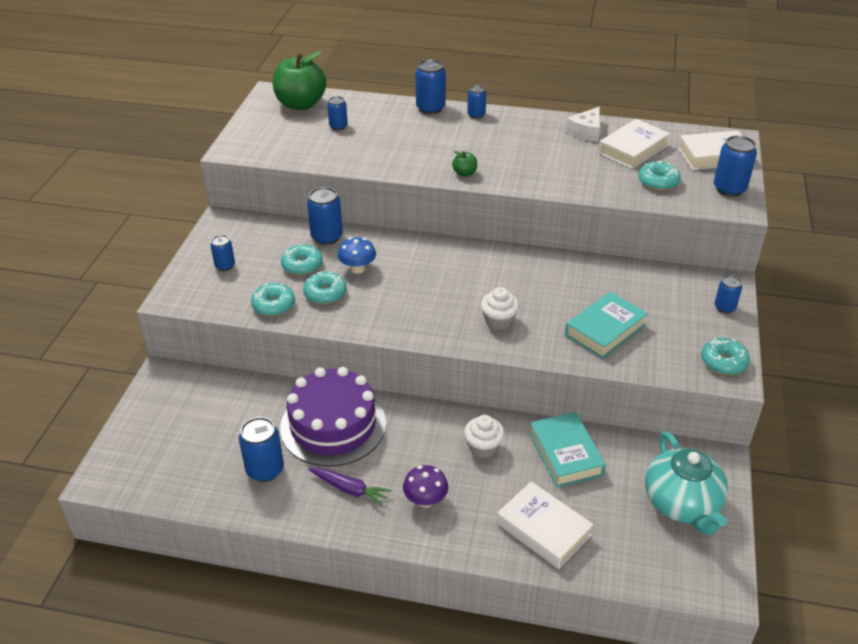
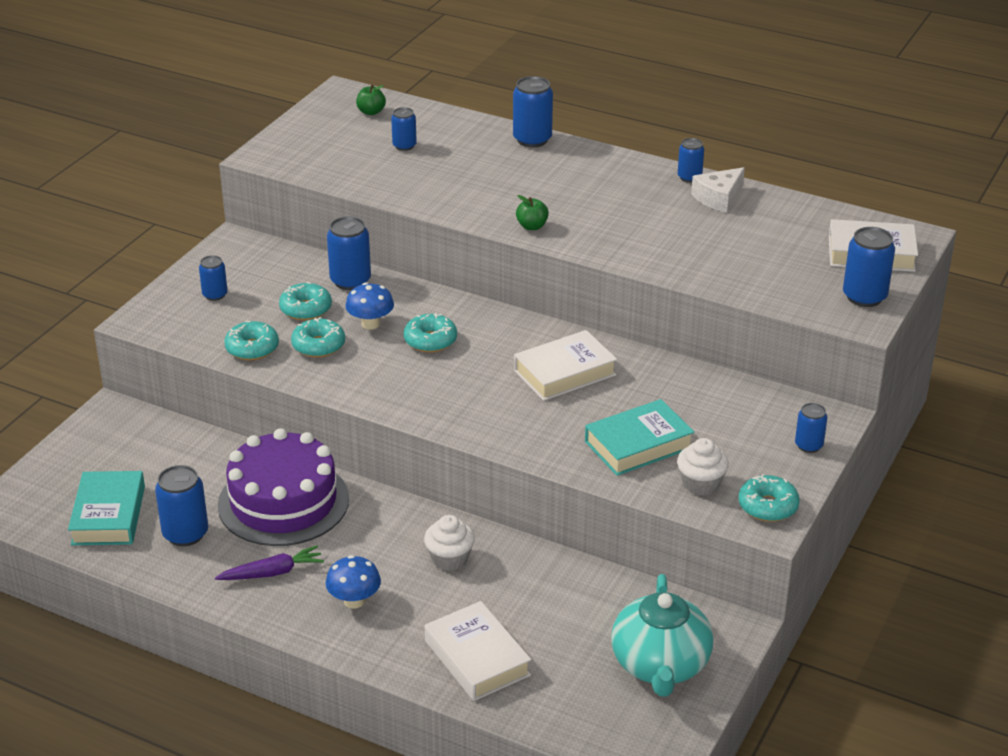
camera: 15 degrees right, 5 degrees down
(301, 104) = (371, 112): green apple -> green apple, size x0.43
(350, 489) = (272, 572): purple carrot -> purple carrot turned 60 degrees counterclockwise
(425, 500) = (354, 601): purple mushroom -> blue mushroom
(476, 115) = (586, 156): blue can -> blue can (689, 177)
(498, 321) = (512, 412): white cupcake -> white cupcake (700, 484)
(565, 454) = (546, 585): turquoise book -> turquoise book (108, 515)
(633, 149) = (767, 229): white book -> white book (564, 373)
(658, 182) = (775, 274): turquoise donut -> turquoise donut (430, 340)

